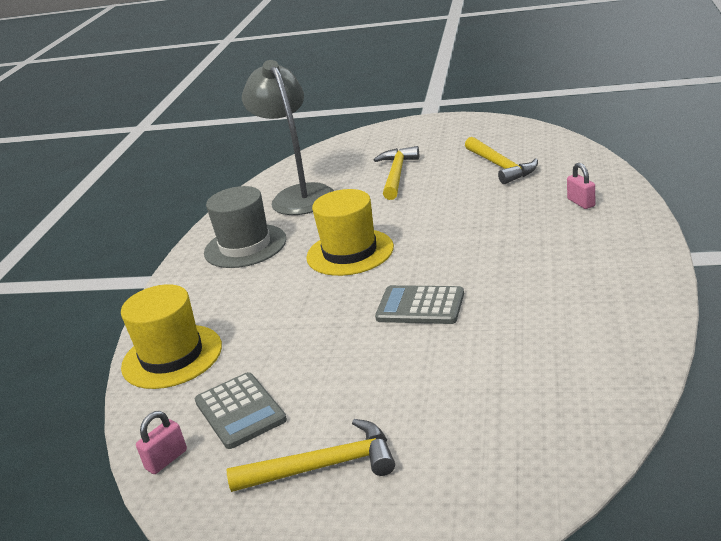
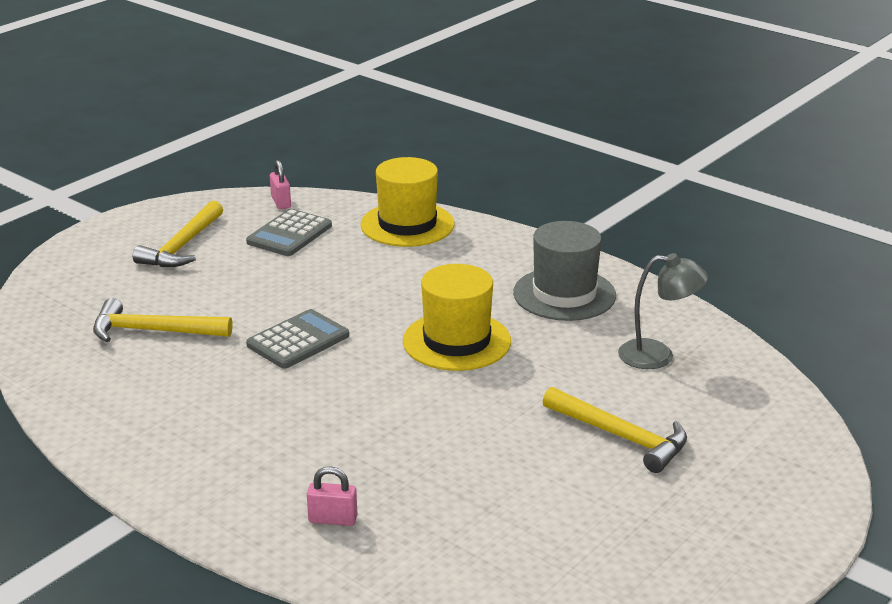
camera: 115 degrees right, 0 degrees up
(240, 411) = (289, 234): grey calculator -> grey calculator turned 60 degrees counterclockwise
(299, 195) = (658, 356): grey lamp -> grey lamp, size x0.59
(500, 166) = (526, 519): yellow hammer -> yellow hammer (153, 331)

